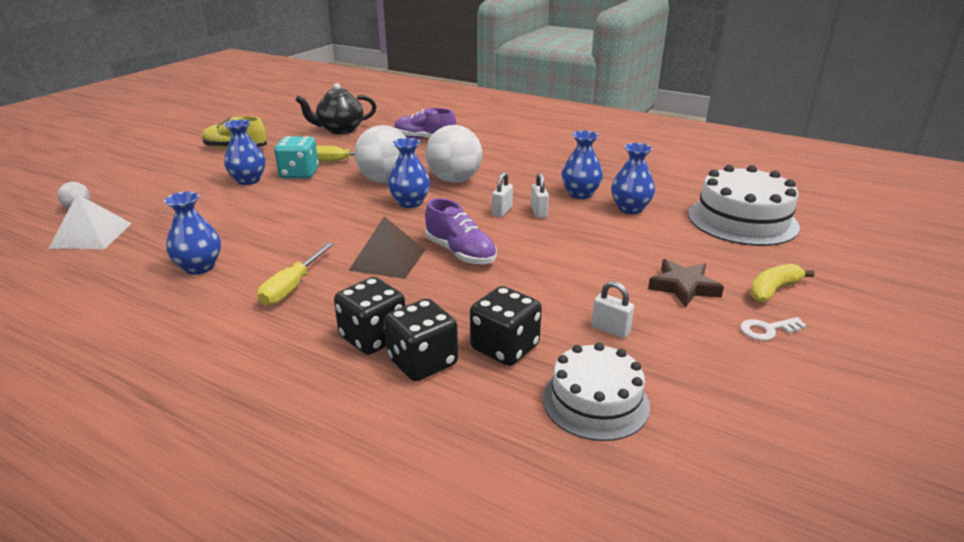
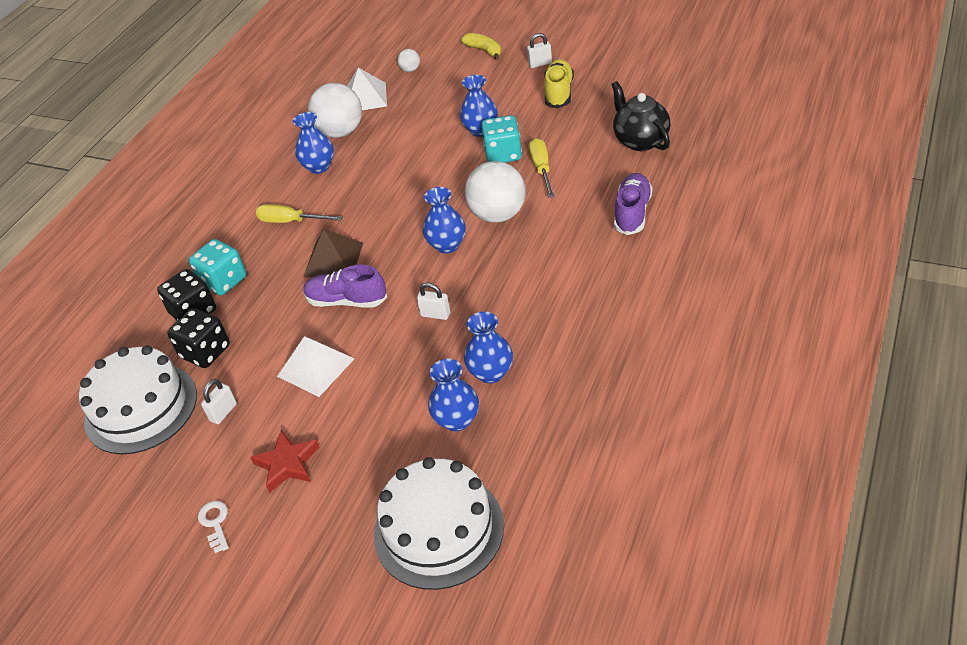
camera: 90 degrees right, 15 degrees up
(373, 337) = (224, 281): black dice -> turquoise dice
(454, 180) = (510, 264): white ball -> white ball (341, 132)
(460, 253) = (346, 301): purple shoe -> purple shoe turned 60 degrees clockwise
(538, 212) = (437, 343): white padlock -> white padlock (540, 64)
(553, 271) = (315, 367): none -> white pyramid
(595, 401) = (141, 408): white cake -> white cake, size x1.52
(683, 287) = (287, 464): brown star -> red star
(773, 290) = (280, 538): yellow banana -> yellow banana (484, 51)

